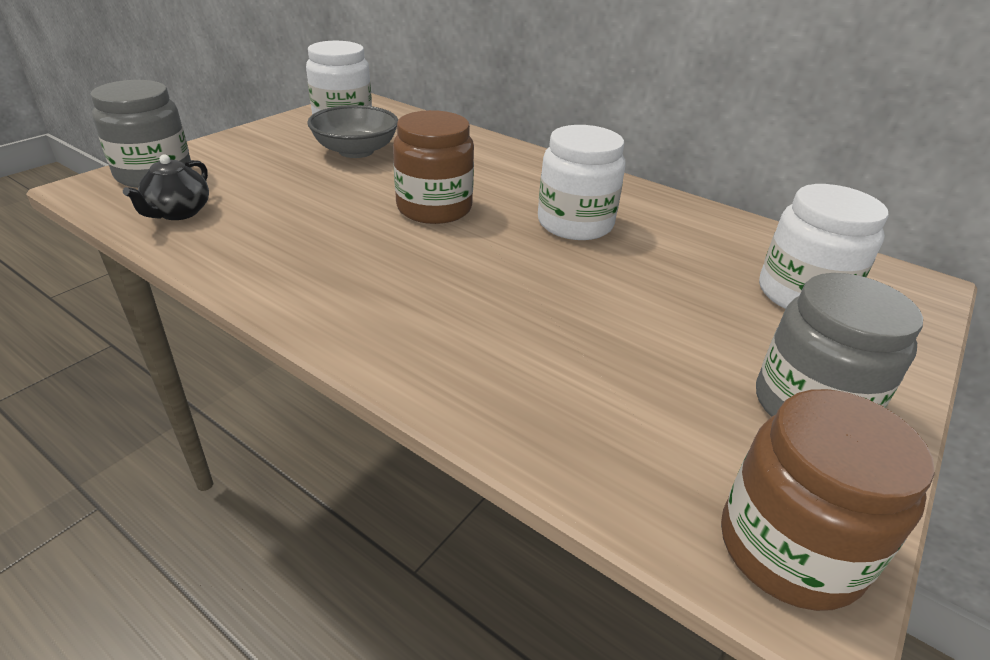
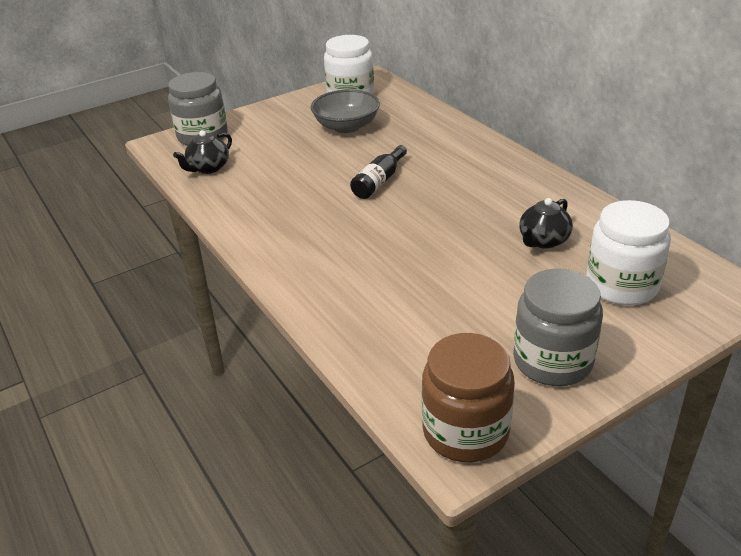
camera: 25 degrees right, 0 degrees up
(434, 208) = (379, 181): brown jar -> black bottle
(575, 223) = (479, 205): white jar -> none
(677, 255) = (543, 241): none -> black teapot

